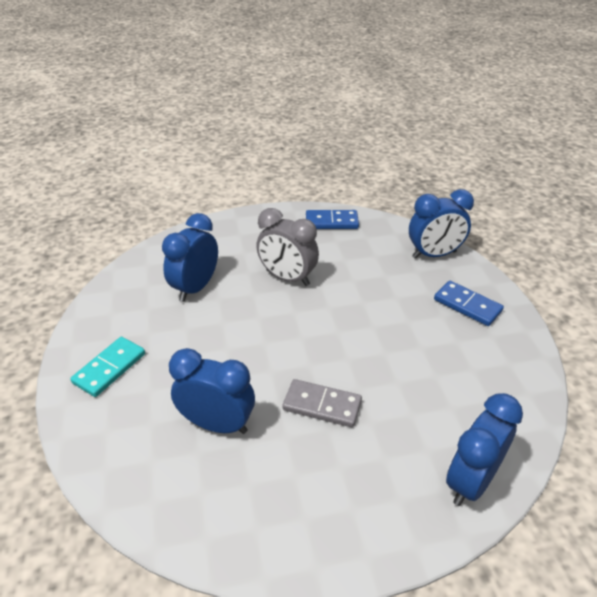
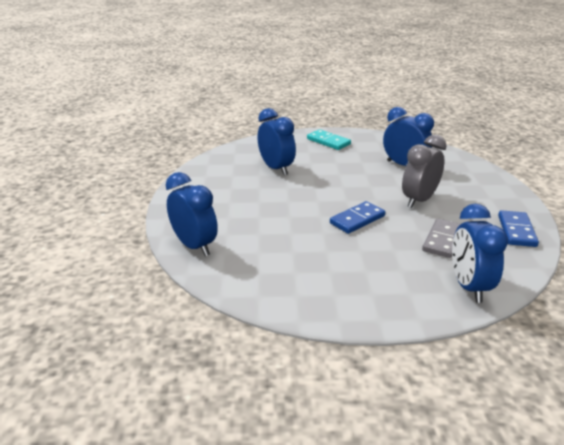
camera: 100 degrees right, 10 degrees down
(217, 424) = (276, 168): blue clock -> blue clock turned 60 degrees counterclockwise
(322, 405) = (278, 201): grey domino -> grey domino (442, 240)
(467, 305) = (380, 289): blue domino -> blue domino (357, 219)

